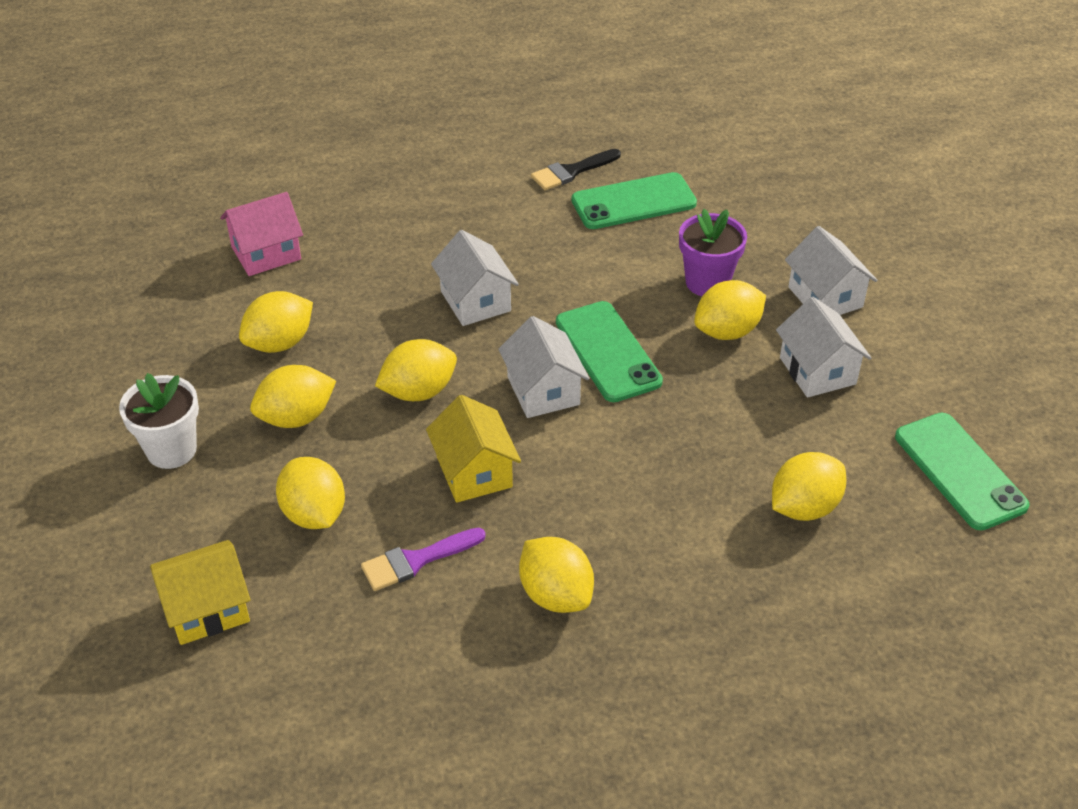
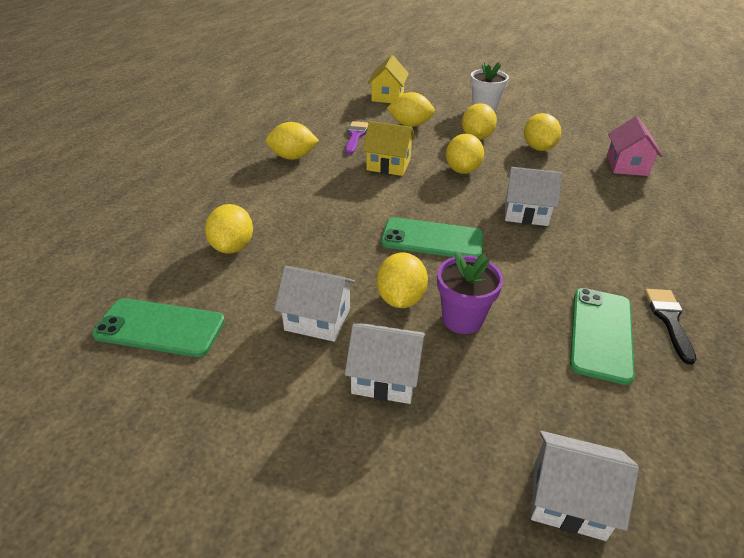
camera: 125 degrees right, 5 degrees down
(543, 391) = (423, 204): white house -> white house (568, 499)

